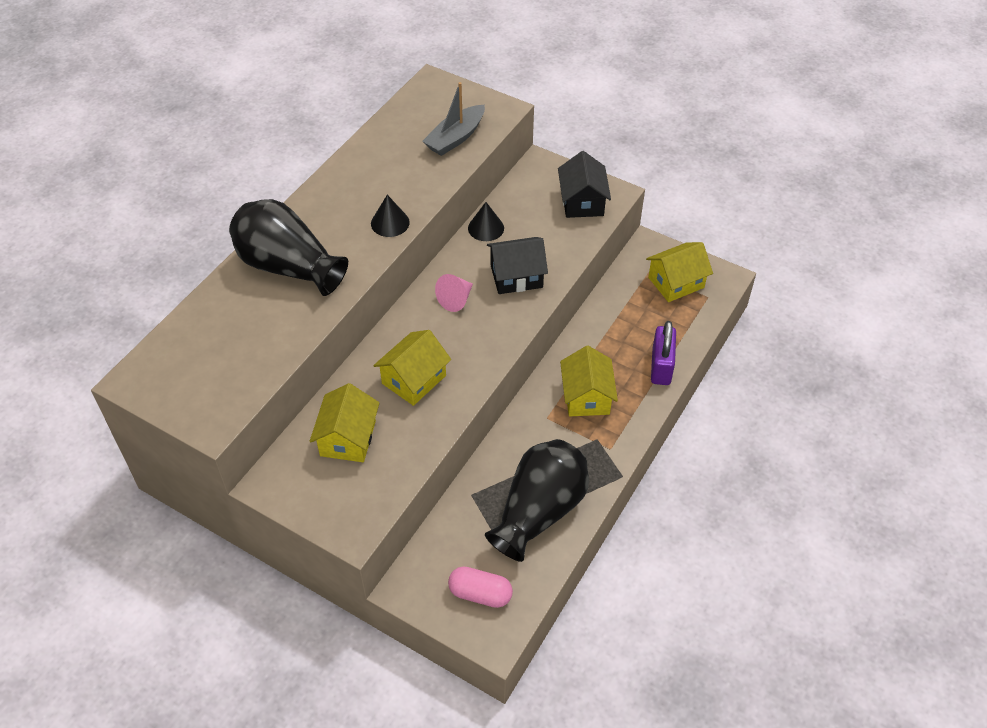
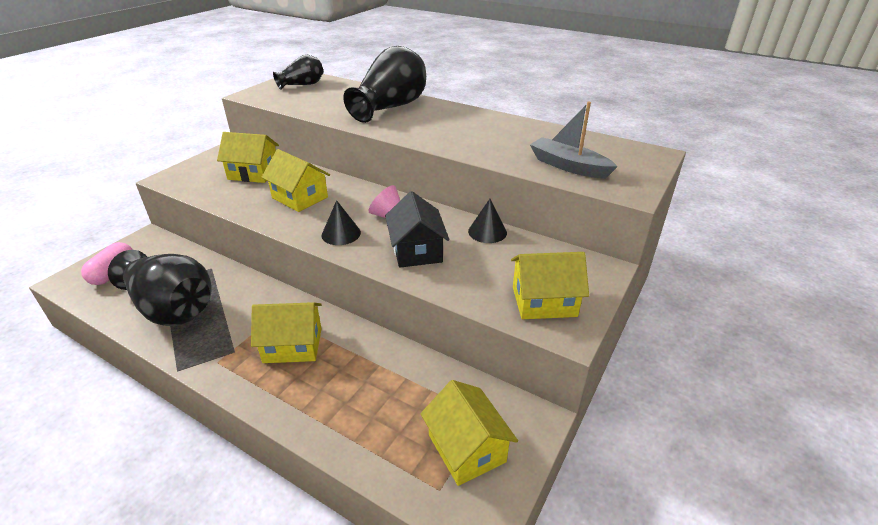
camera: 90 degrees right, 15 degrees down
(181, 369) = (302, 85): none -> black vase
(390, 223) = (439, 139): black cone -> black cone (341, 234)
(582, 202) = (544, 301): black house -> yellow house
(661, 366) = (319, 418): purple padlock -> none

